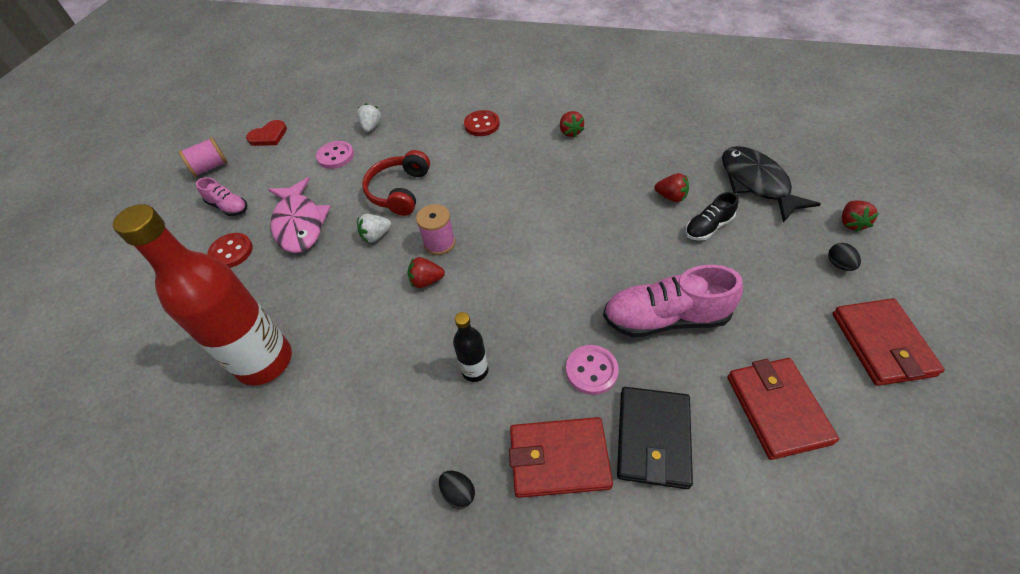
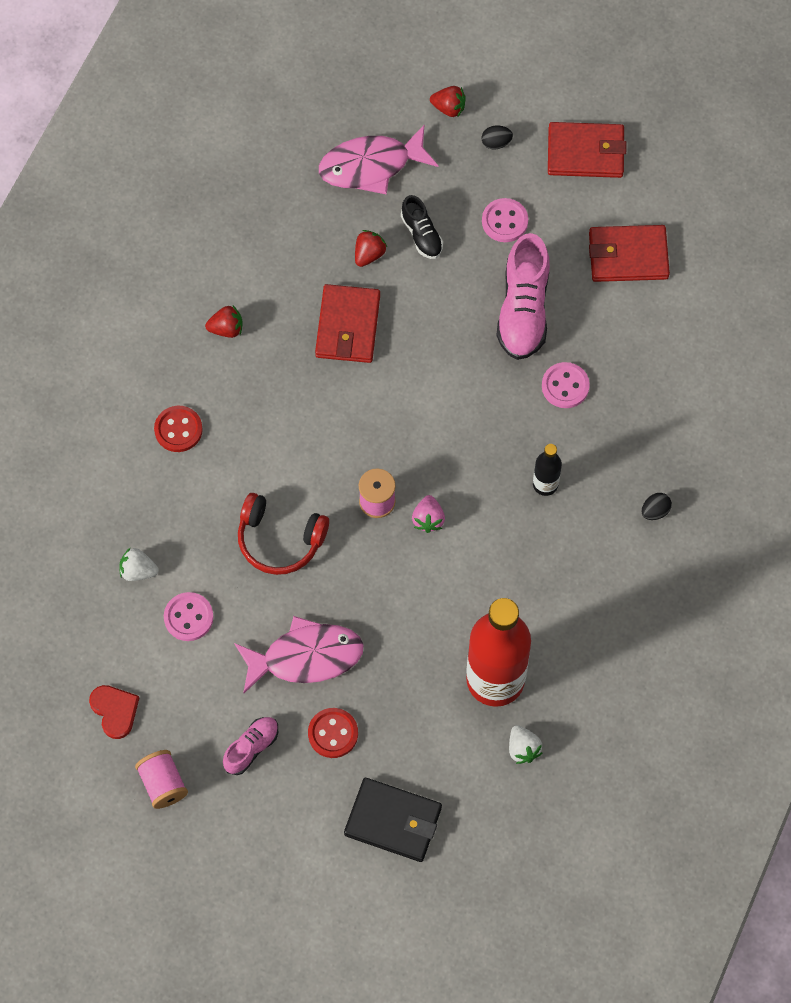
camera: 85 degrees left, 15 degrees up
(376, 236) = (348, 569): white strawberry -> white strawberry (523, 749)
(426, 281) = (428, 519): red strawberry -> pink strawberry
(559, 458) = (640, 430): red wallet -> red wallet (347, 326)
(653, 438) = (635, 355): black wallet -> black wallet (393, 821)
(756, 183) = (371, 166): black fish -> pink fish
(756, 286) = (504, 221): none -> pink button

